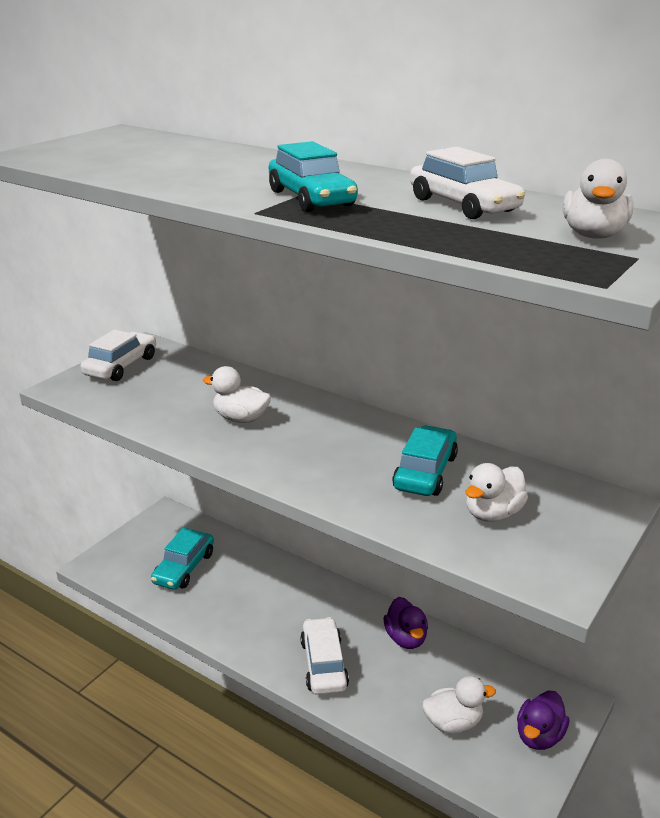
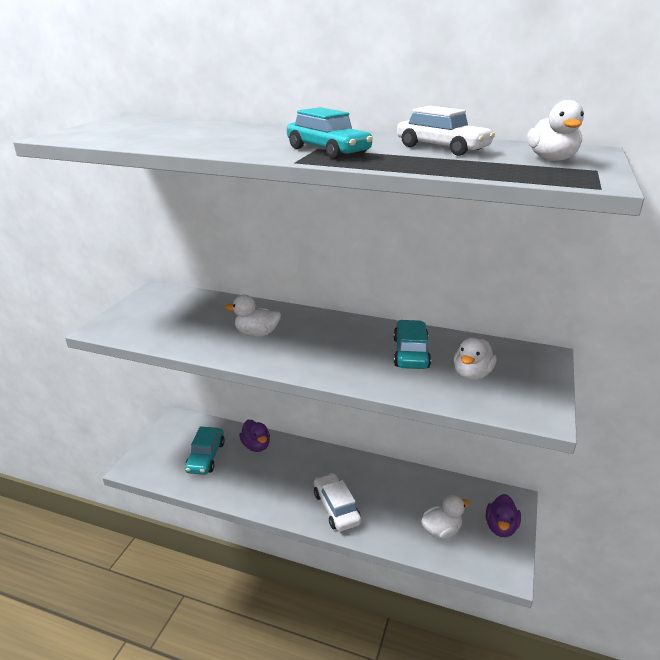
camera: 15 degrees left, 0 degrees up
(121, 366) = (142, 307): white car -> none
(406, 638) = (387, 478): purple duck -> purple duck (256, 446)

